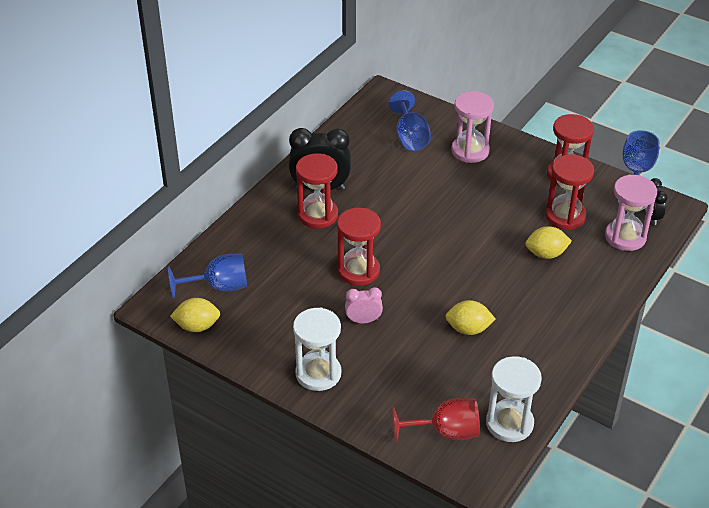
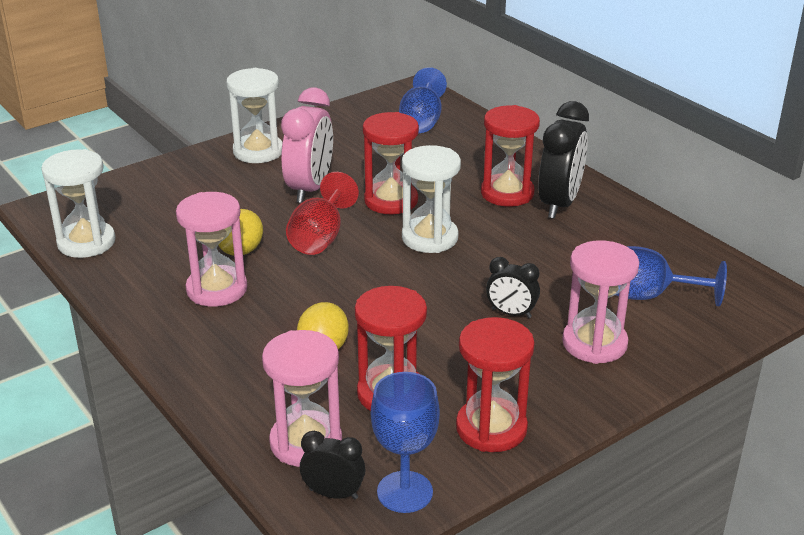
camera: 110 degrees right, 10 degrees down
(197, 326) = (373, 104): yellow lemon -> none
(363, 320) = (310, 189): pink clock -> pink clock, size x1.86
(398, 239) = (429, 238): none -> white hourglass
(446, 432) = (116, 203): red goblet -> red goblet (320, 238)
(461, 186) = (511, 313): none -> black clock
(519, 324) = (217, 289): none -> pink hourglass

